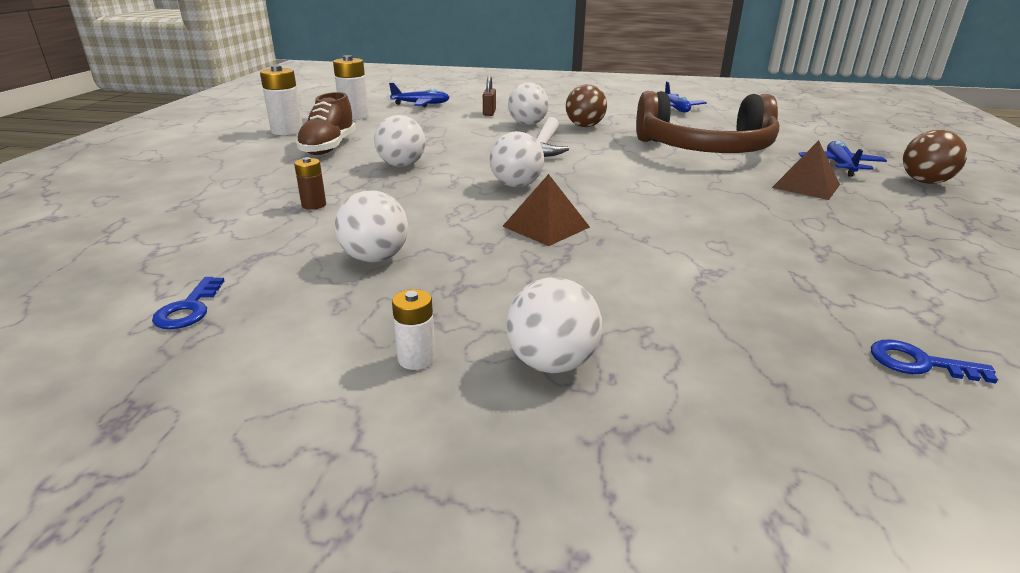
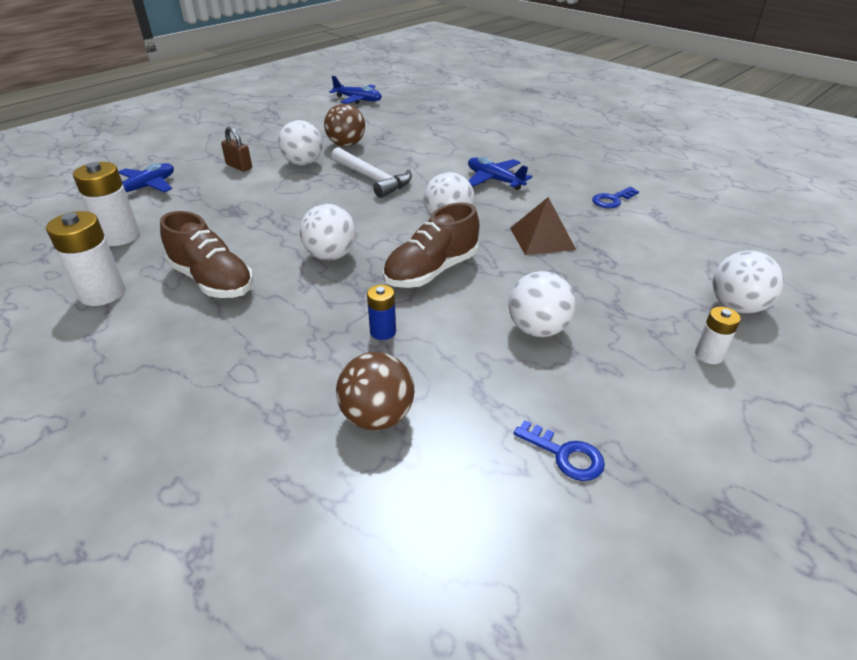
camera: 55 degrees left, 10 degrees up
(314, 205) = (383, 332): brown battery -> blue battery
(422, 199) = (431, 271): none -> brown shoe
(705, 149) = (460, 129): brown headphones -> none
(806, 186) = (559, 133): brown pyramid -> none
(840, 166) = (539, 109): blue plane -> blue plane (494, 180)
(919, 363) = (780, 208): blue key -> blue key (612, 200)
(924, 182) = (586, 104): brown ball -> brown ball (377, 417)

